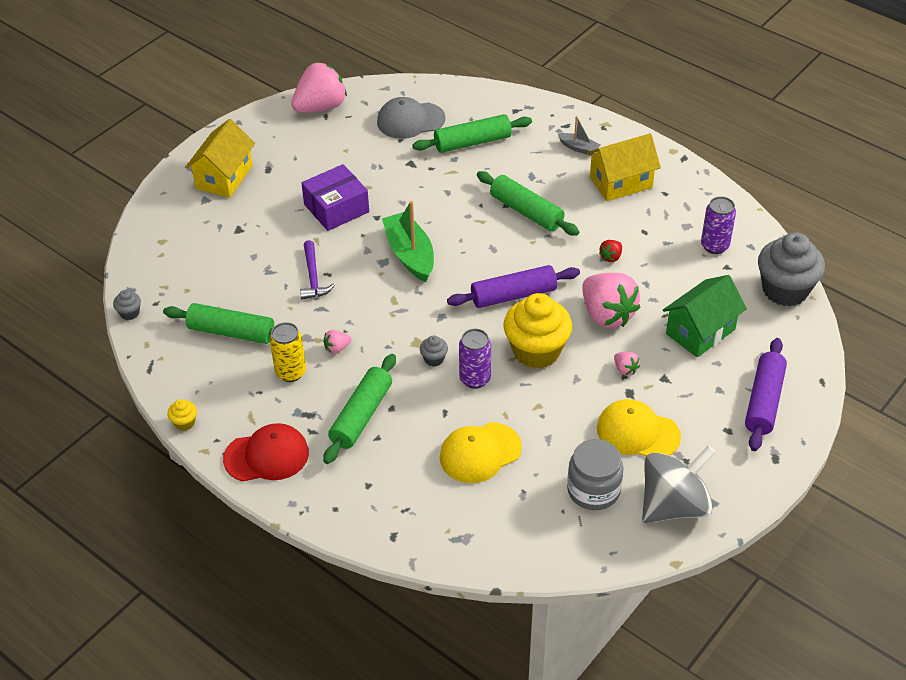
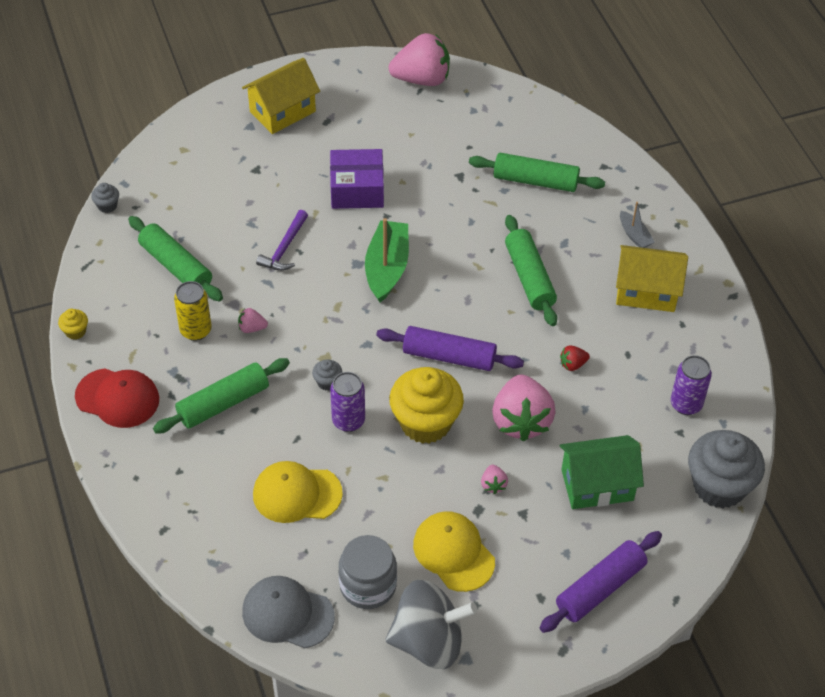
camera: 30 degrees right, 5 degrees up
(410, 120) = (494, 131): grey cap -> grey cap (287, 614)

